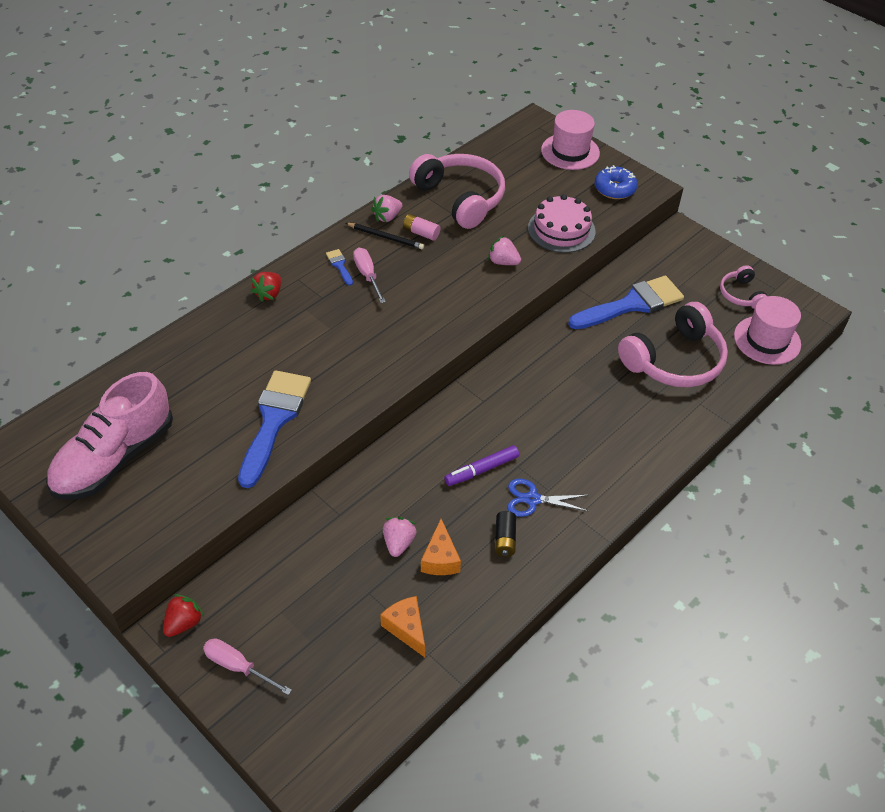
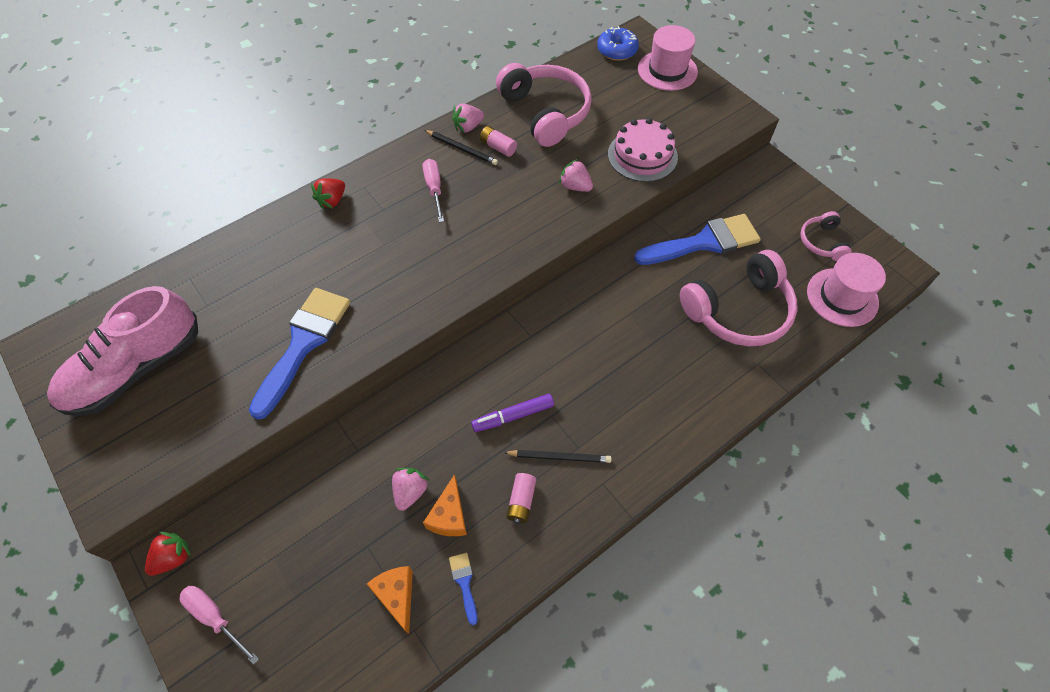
camera: 10 degrees right, 10 degrees up
(339, 265) = (409, 176): blue brush -> blue brush (464, 583)
(504, 539) = (521, 501): black battery -> pink battery
(532, 499) = (559, 457): blue scissors -> black pencil
(614, 189) = (706, 115): blue donut -> blue donut (617, 50)

